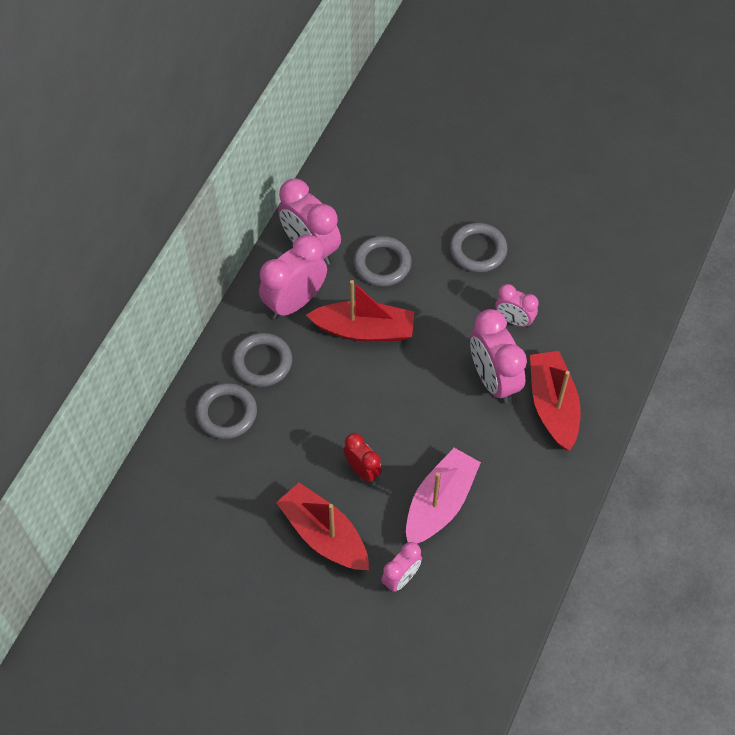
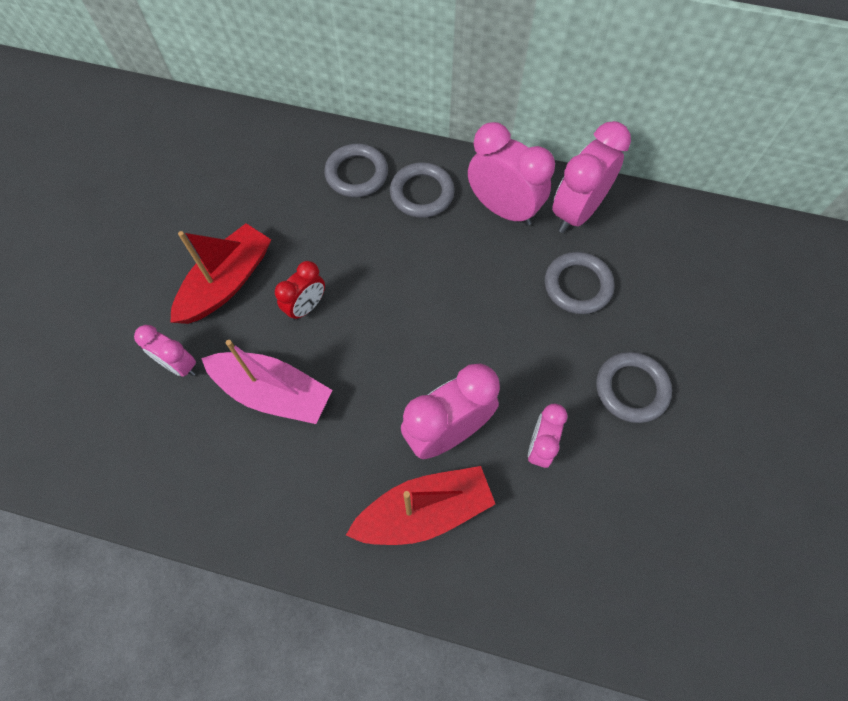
camera: 80 degrees right, 5 degrees up
(364, 330) = (484, 281): red boat -> none

